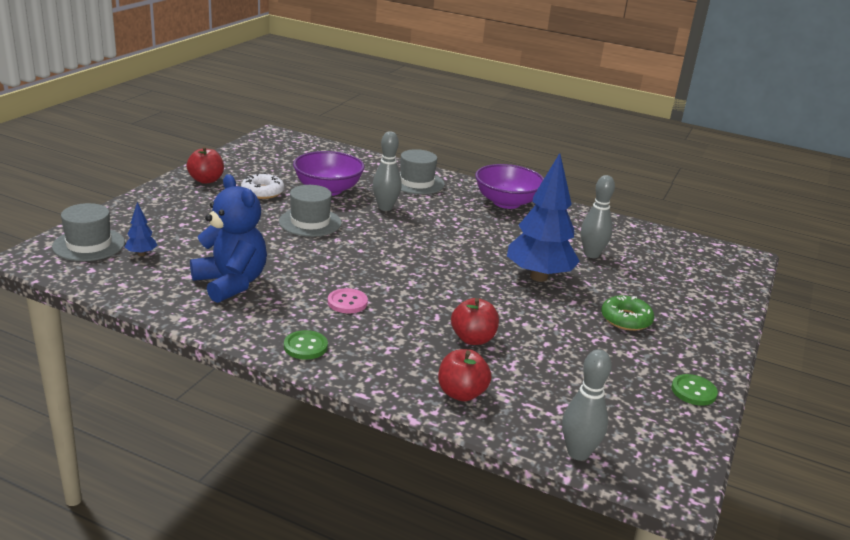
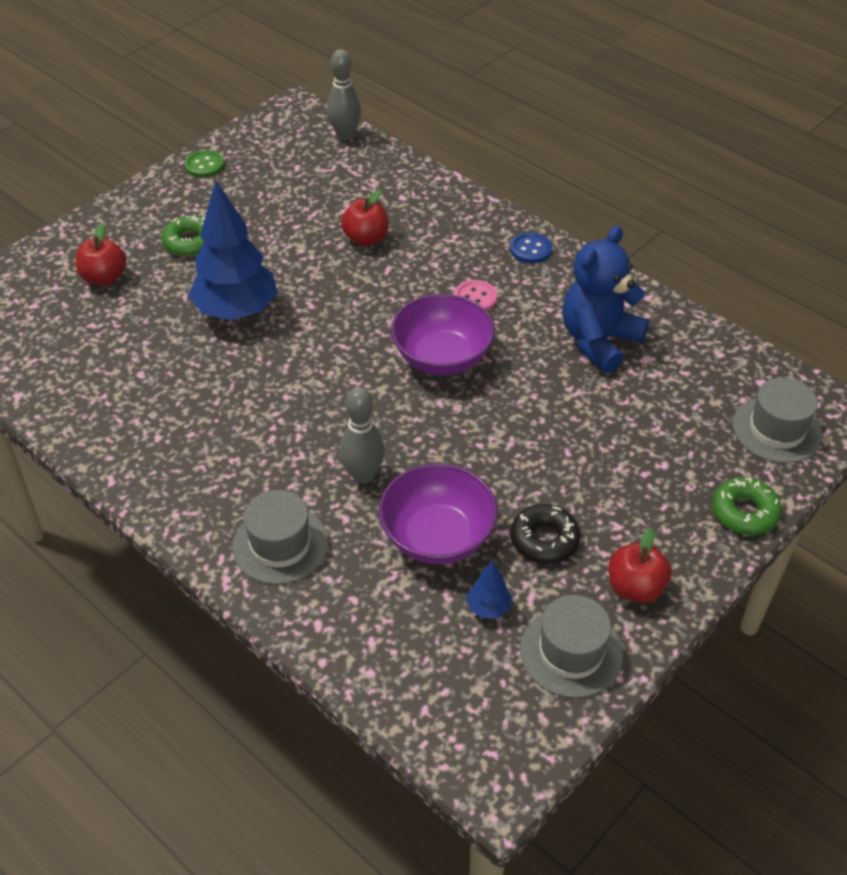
camera: 160 degrees left, 20 degrees up
(129, 208) = (744, 512): none -> green donut
(141, 254) = (707, 404): blue tree -> blue tree (488, 608)
(231, 283) = (598, 341): blue teddy bear -> blue teddy bear turned 60 degrees clockwise
(262, 192) = (544, 539): white donut -> black donut
(305, 346) = (530, 249): green button -> blue button
(310, 222) = (485, 449): grey hat -> grey hat (571, 652)
(461, 393) = (407, 188): red apple -> red apple (104, 278)
(506, 202) = (165, 470): purple bowl -> purple bowl (442, 357)
(591, 254) = (137, 341): grey bowling pin -> none

